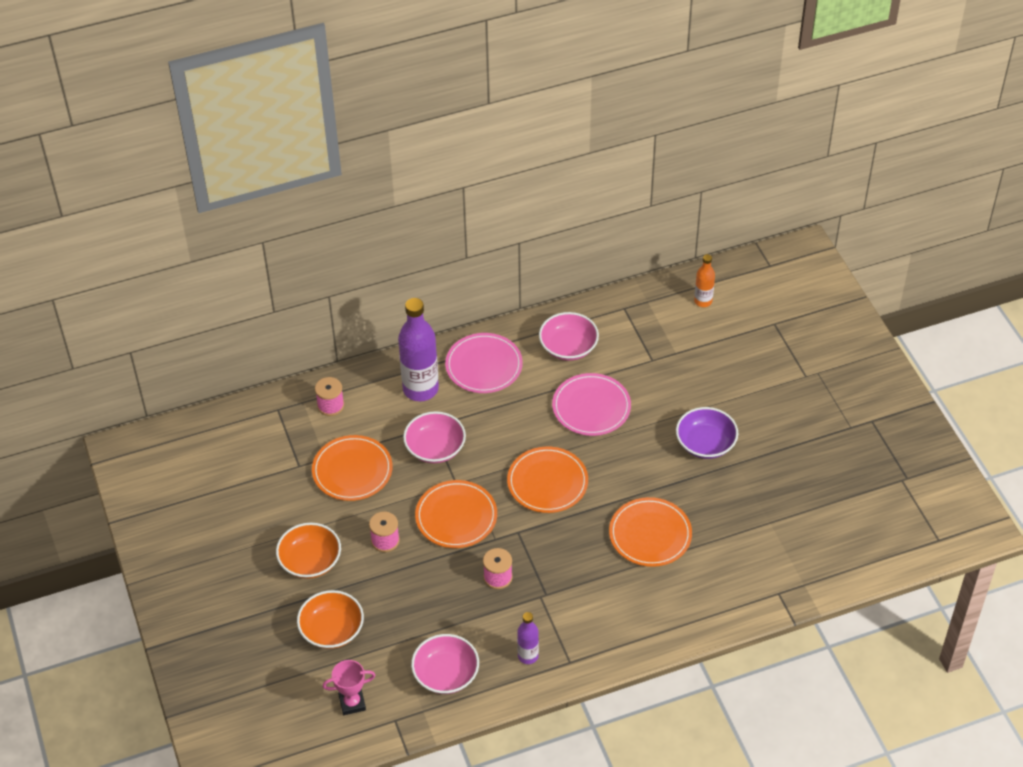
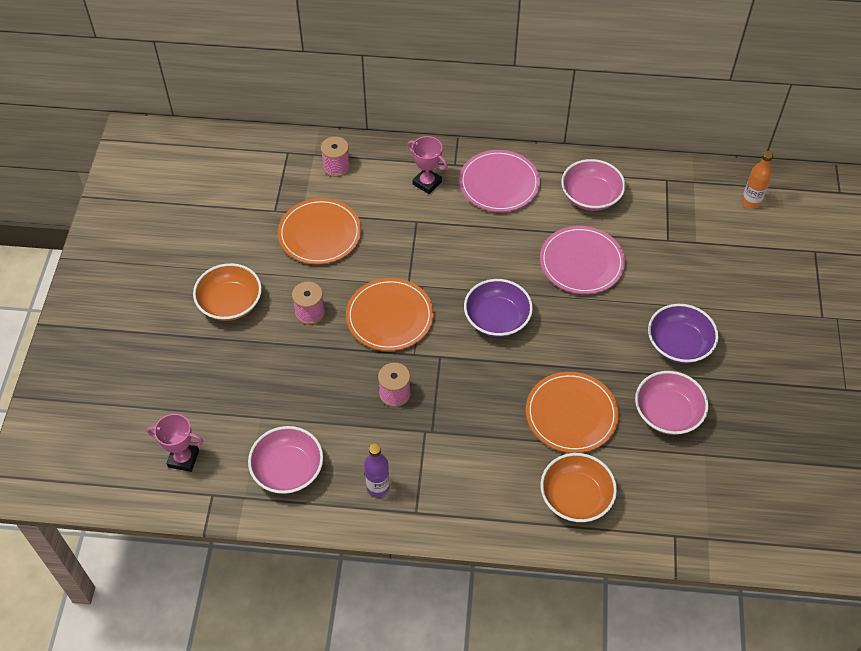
camera: 25 degrees right, 5 degrees up
(332, 630) = (209, 378): orange bowl -> orange bowl (576, 497)
(420, 389) = (427, 183): purple bottle -> pink trophy
(435, 448) = (408, 243): pink bowl -> pink bowl (667, 413)
(547, 482) = (497, 319): orange plate -> purple bowl

